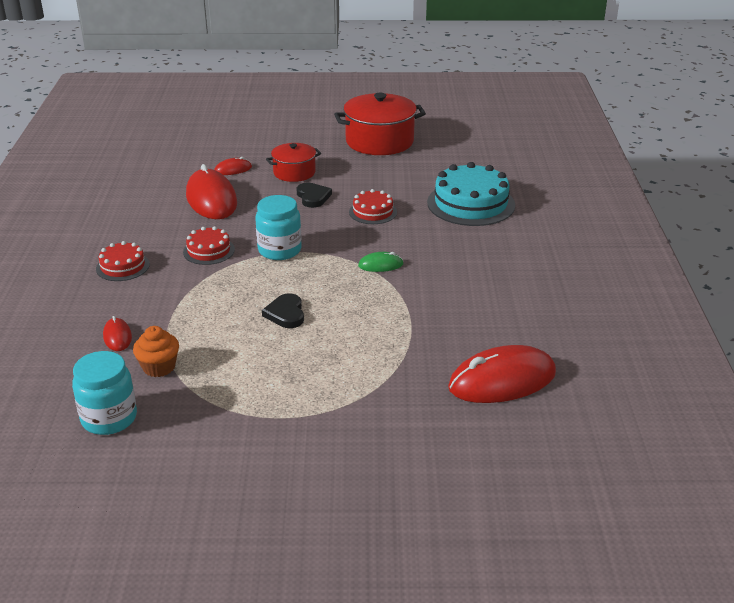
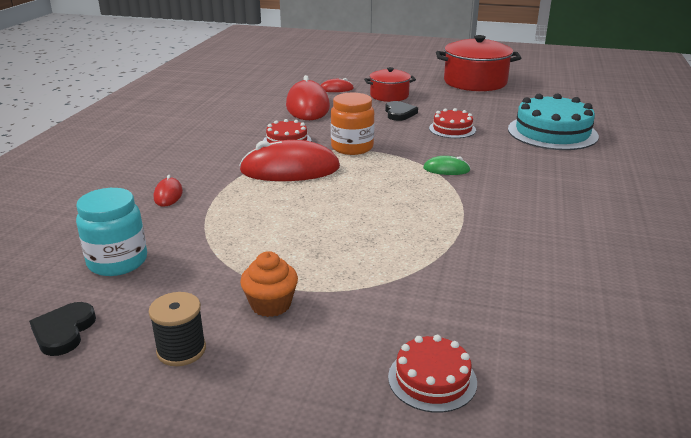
camera: 15 degrees right, 5 degrees down
(122, 266) = (205, 144): red cake -> red cake (432, 379)
(159, 367) = (191, 224): orange cupcake -> orange cupcake (271, 304)
(213, 490) = (181, 350): none -> black spool
(279, 250) = (352, 147): turquoise jar -> orange jar
(286, 314) = (336, 197): black heart -> black heart (63, 331)
(502, 380) = (554, 290): red mouse -> red mouse (290, 169)

